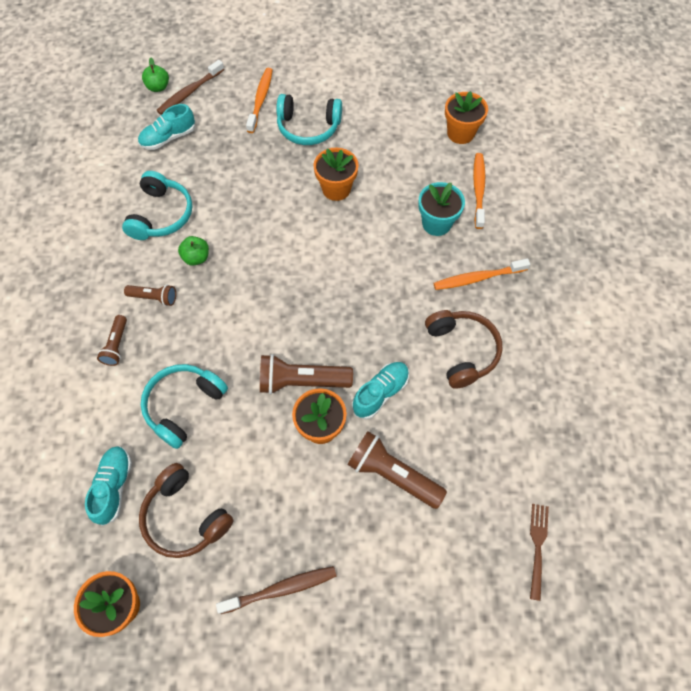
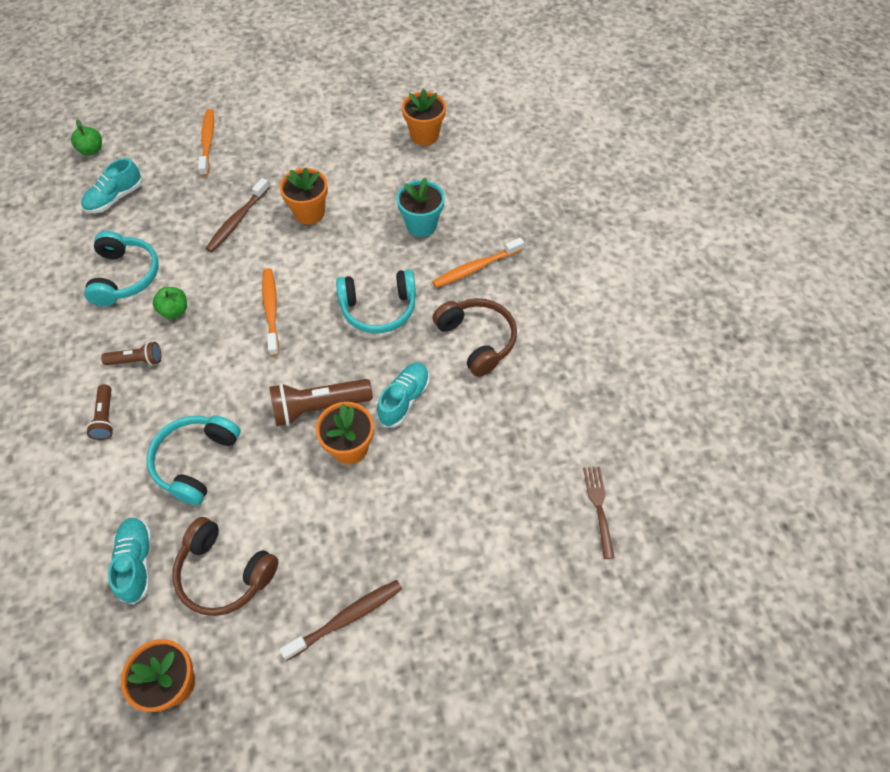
camera: 15 degrees left, 5 degrees down
(190, 92) = (128, 149): brown toothbrush -> brown toothbrush (237, 220)
(308, 127) = (265, 159): turquoise headphones -> turquoise headphones (378, 309)
(392, 474) = (436, 475): brown flashlight -> none
(478, 189) = (455, 184): orange toothbrush -> orange toothbrush (271, 310)

